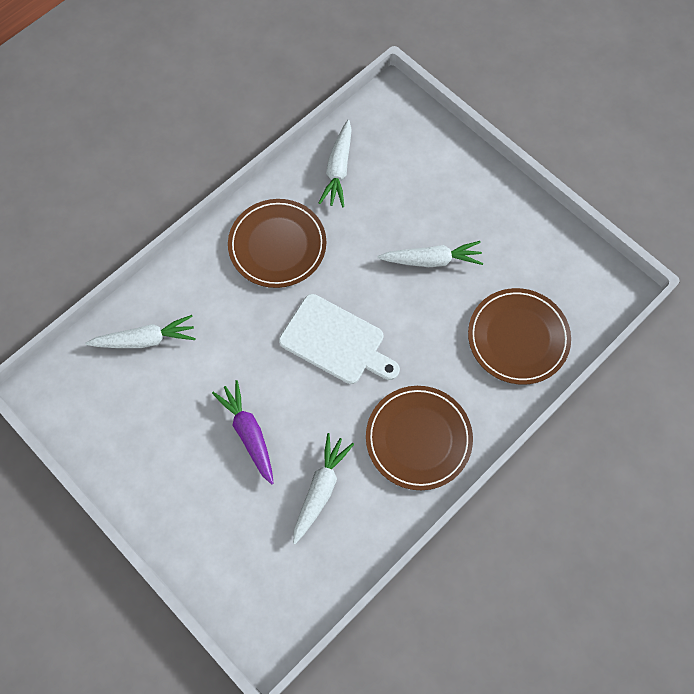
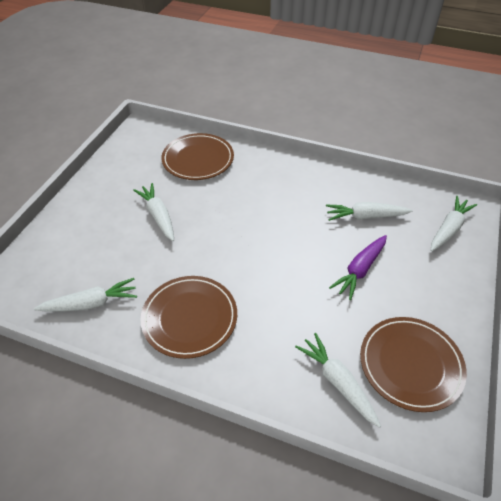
camera: 115 degrees left, 20 degrees down
(251, 579) = (449, 229): none -> white carrot
(336, 341) = (255, 246): white cutting board -> none
(418, 438) = (296, 183): brown plate -> brown plate (410, 364)

